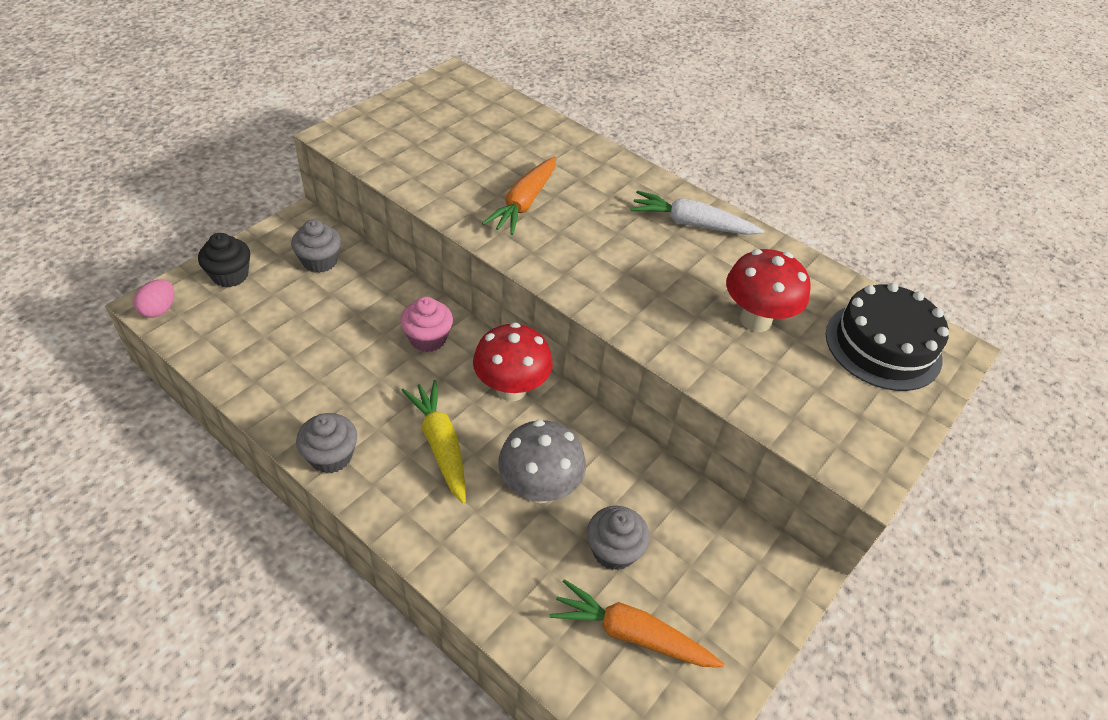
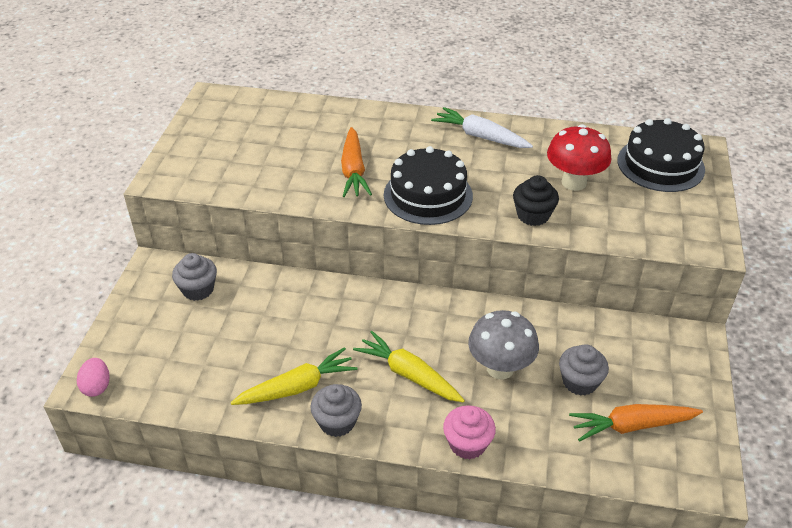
camera: 25 degrees left, 5 degrees down
(230, 275) = (133, 333): black cupcake -> black cupcake (533, 215)
(325, 401) = (297, 387): none -> yellow carrot
(428, 338) = (334, 307): pink cupcake -> pink cupcake (467, 444)
(511, 389) = (425, 313): red mushroom -> none
(578, 262) = (428, 195): none -> black cake
(691, 224) = (480, 136): white carrot -> white carrot turned 45 degrees clockwise

